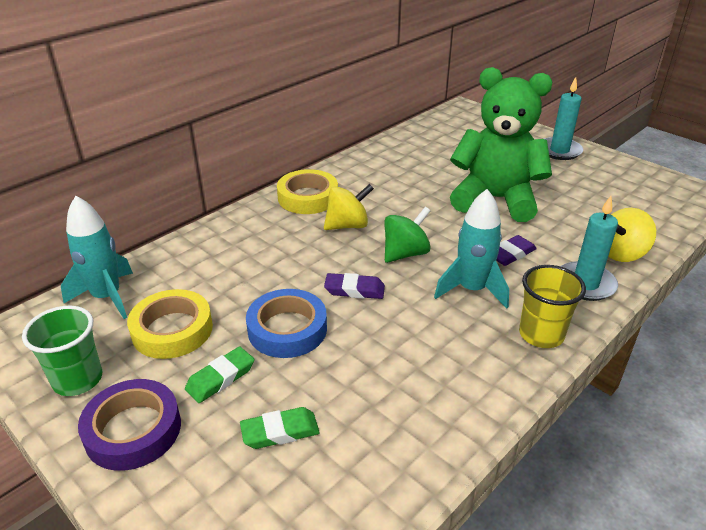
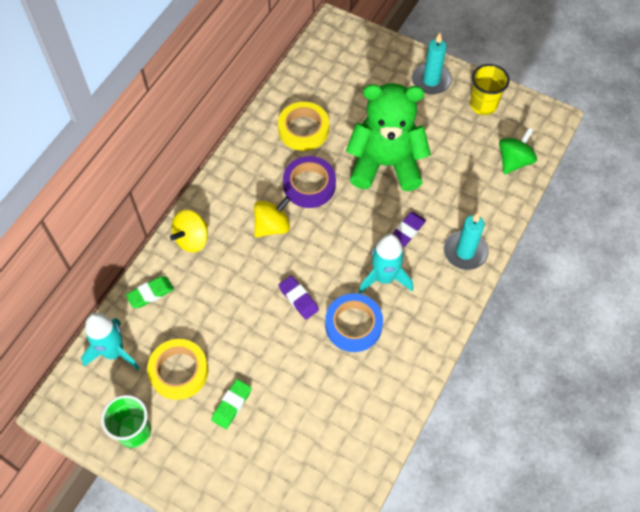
camera: 15 degrees left, 25 degrees up
(133, 430) = (192, 460): purple tape -> purple tape (309, 185)
(280, 432) = (287, 436): green eraser -> green eraser (150, 293)
(287, 329) = (261, 350): blue tape -> blue tape (353, 325)
(308, 197) = (228, 197): yellow tape -> yellow tape (303, 129)
(354, 290) = (298, 299): purple eraser -> purple eraser turned 60 degrees clockwise
(405, 253) = (326, 249): green spinning top -> green spinning top (514, 161)
(541, 334) = (439, 311): yellow cup -> yellow cup (483, 105)
(621, 253) = (489, 210): yellow spinning top -> yellow spinning top (192, 239)

